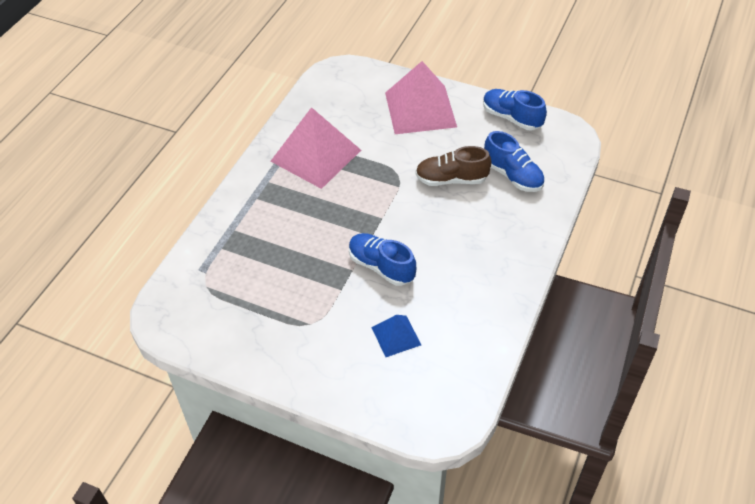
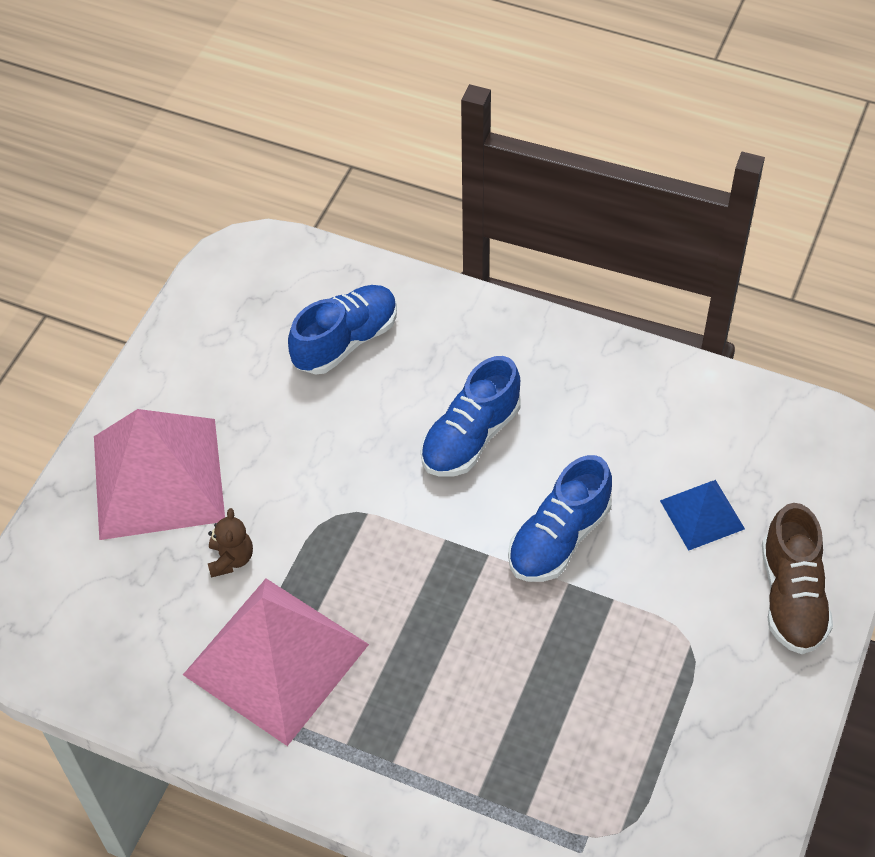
camera: 90 degrees left, 5 degrees up
(372, 137) = (231, 559): none -> brown teddy bear
(451, 179) = (352, 431): brown shoe -> brown shoe (791, 596)
(511, 118) = (198, 334): blue shoe -> blue shoe (470, 437)

